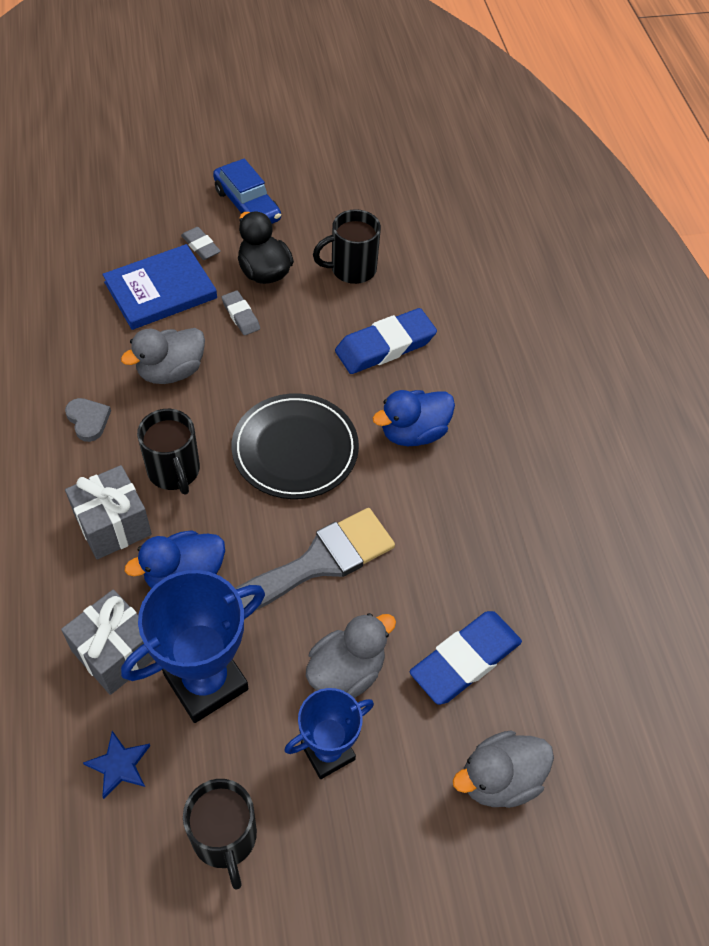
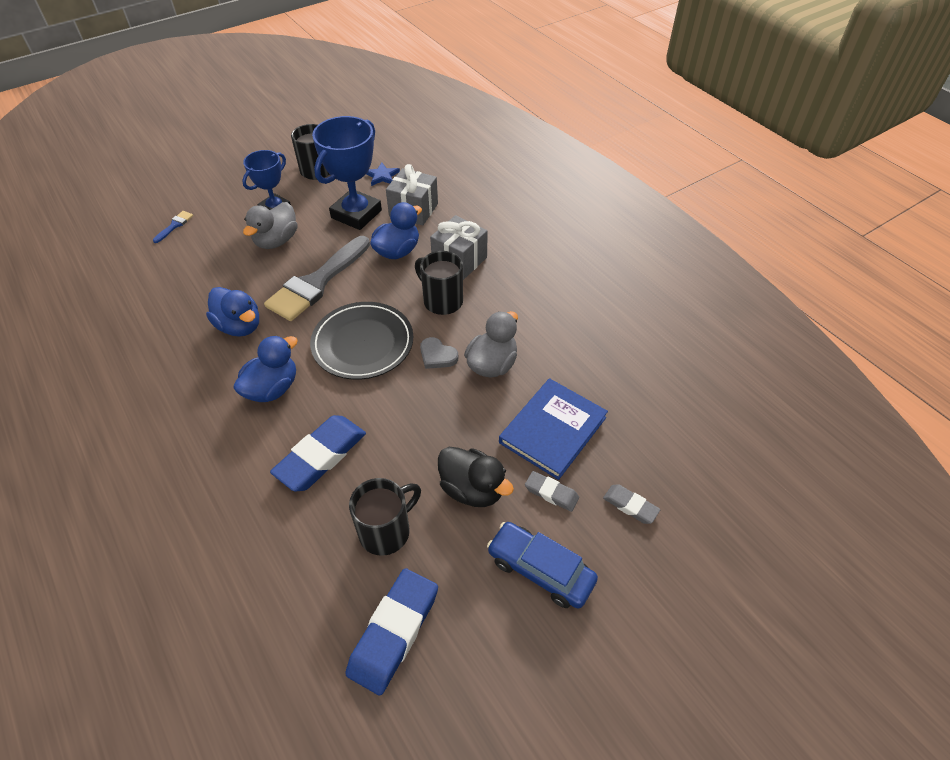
camera: 160 degrees right, 5 degrees down
(88, 420) = (525, 310): grey heart -> grey heart (437, 356)
(241, 315) = (467, 434): grey eraser -> grey eraser (630, 506)
(432, 531) = (239, 326): none -> blue duck
(465, 660) = (203, 267): blue eraser -> blue eraser (394, 632)
(499, 779) = (174, 225): grey duck -> blue brush

